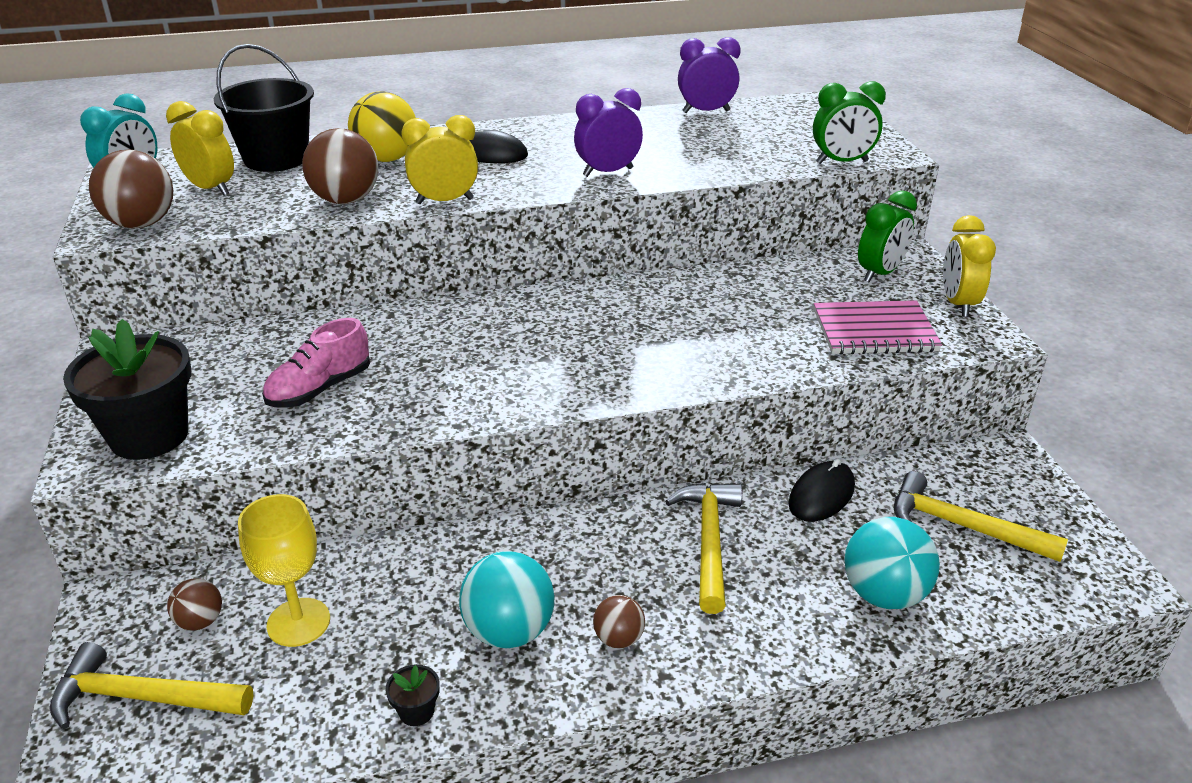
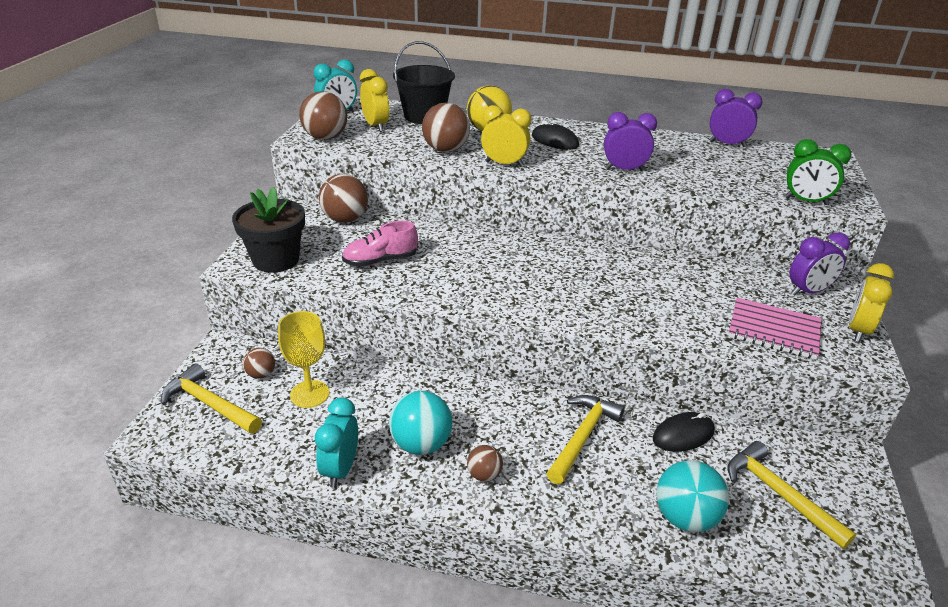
camera: 25 degrees right, 0 degrees up
(221, 343) = (345, 219): none -> brown ball
(416, 711) = (340, 469): black flower pot -> turquoise clock
(880, 273) = (808, 291): green clock -> purple clock

